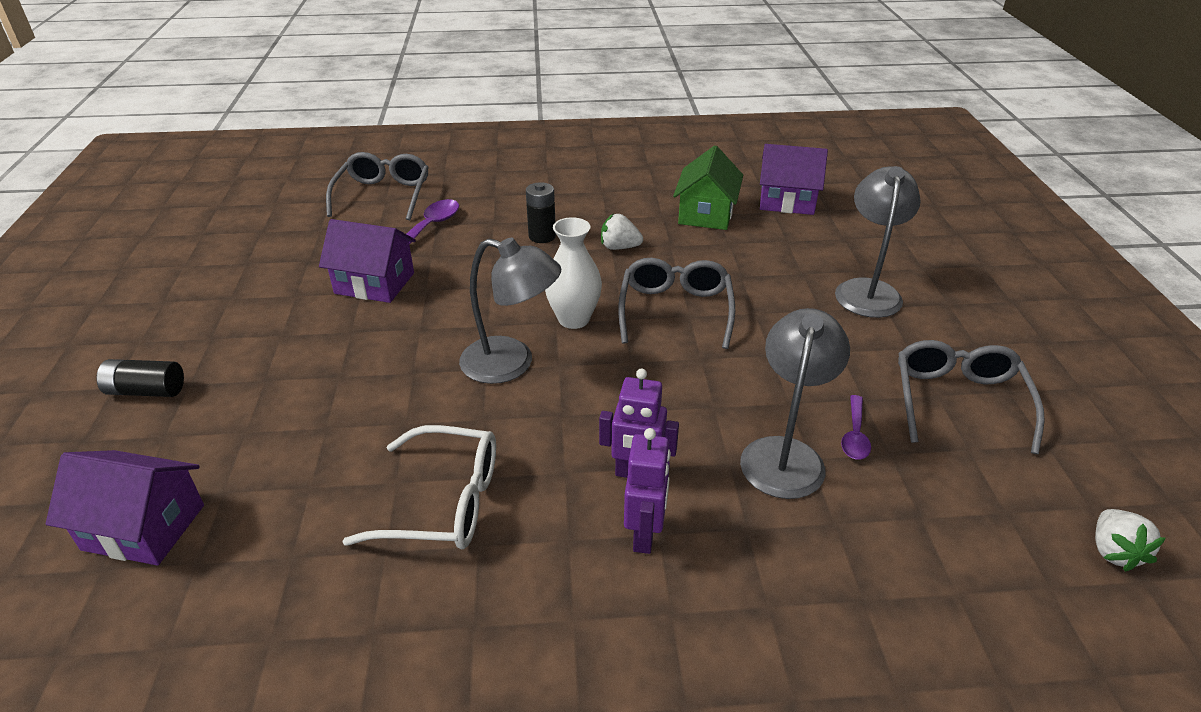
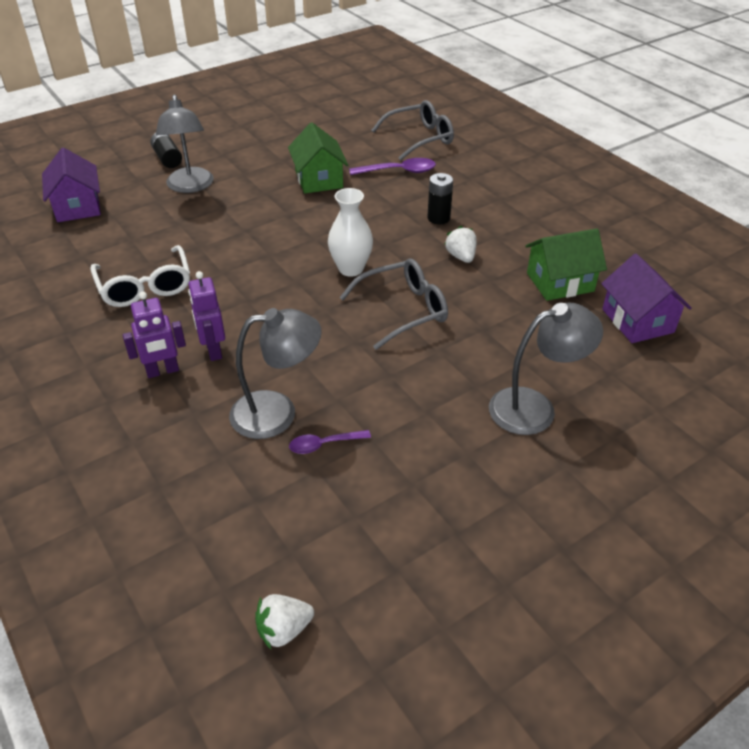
camera: 60 degrees right, 5 degrees up
(374, 283) = (319, 179): purple house -> green house
(511, 364) = (282, 262): grey lamp -> grey lamp (190, 186)
(958, 401) = (414, 499): grey glasses -> none

